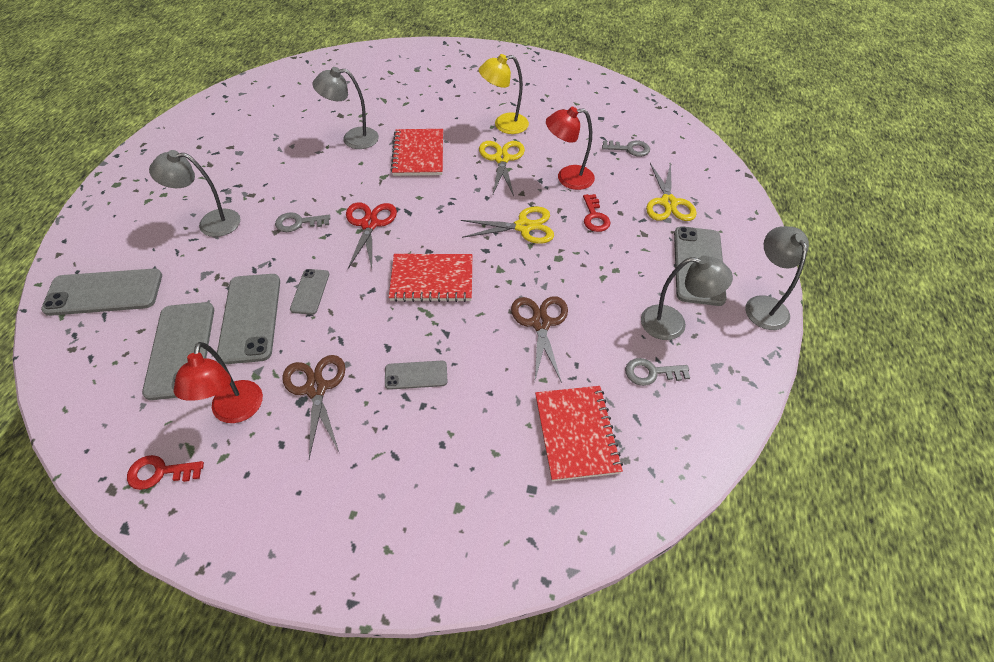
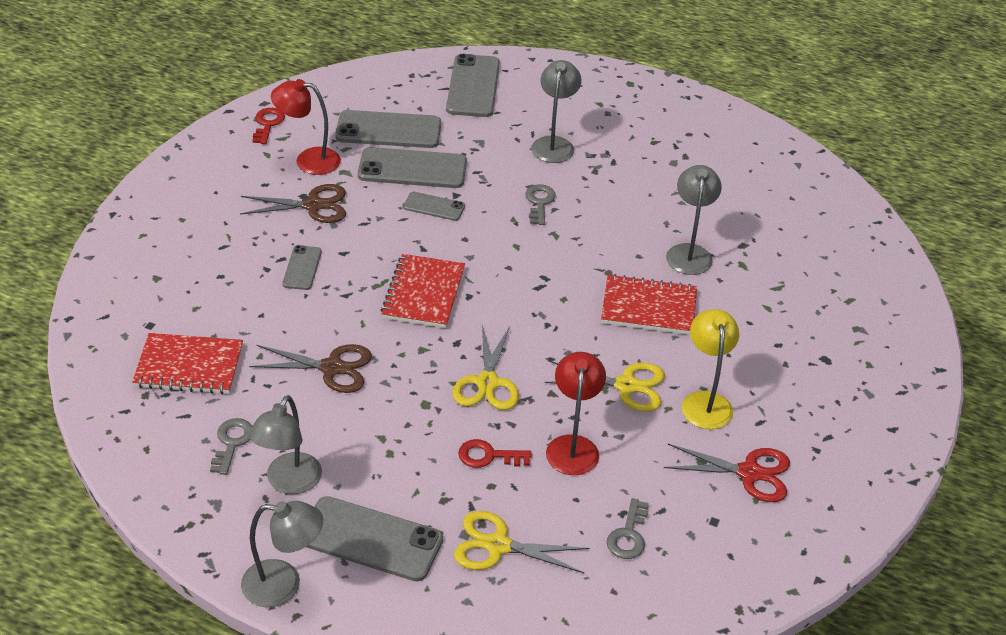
camera: 100 degrees right, 10 degrees down
(369, 224) = (524, 254): red scissors -> red scissors (749, 473)

